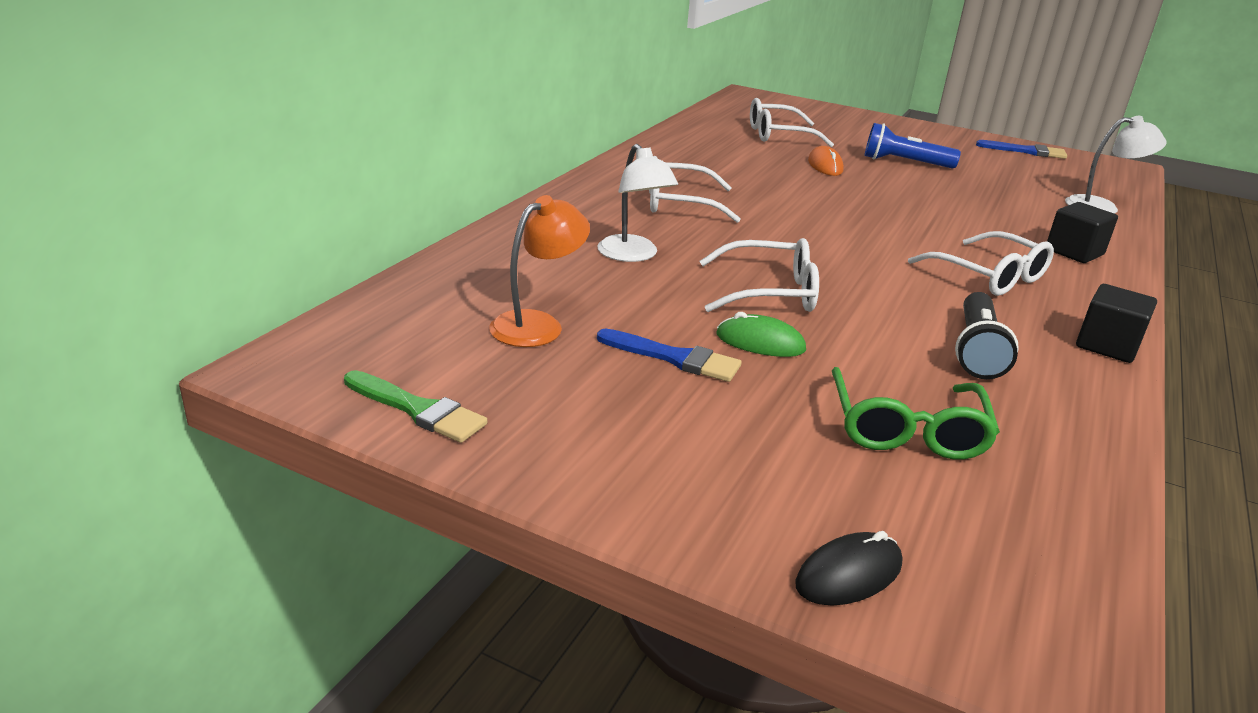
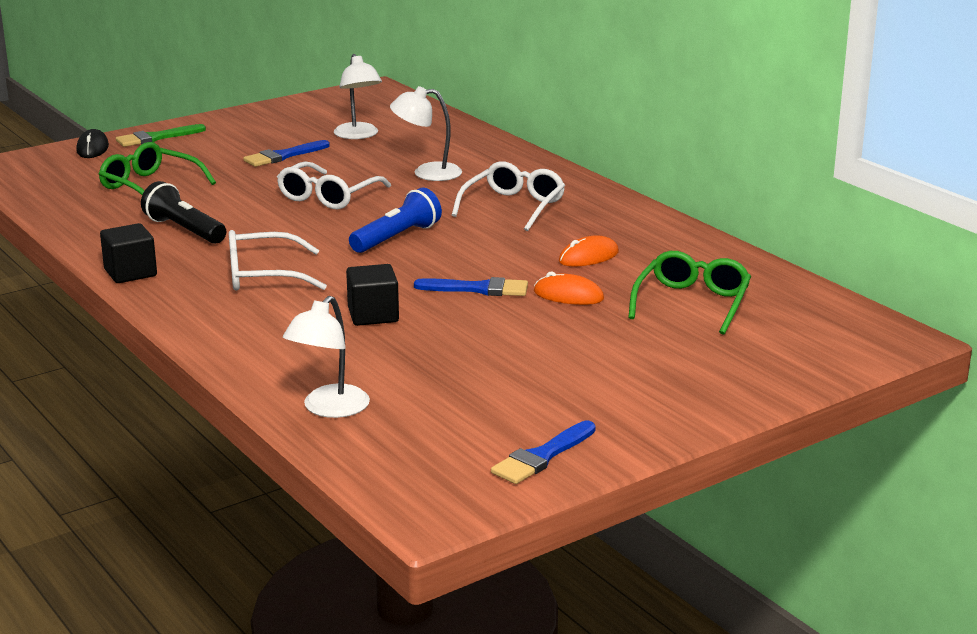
camera: 120 degrees right, 5 degrees down
(418, 410) = (304, 105): green brush -> green brush (156, 138)
(537, 324) = (358, 135): orange lamp -> white lamp
(748, 167) = (588, 257): none -> orange mouse
(760, 342) = (272, 178): green mouse -> none
(779, 135) = (692, 303): white glasses -> green glasses
(863, 192) = (478, 289): none -> blue brush
(904, 163) = (550, 344): blue flashlight -> blue flashlight (397, 238)
(1074, 252) = (257, 333): black cube -> black cube (373, 315)

